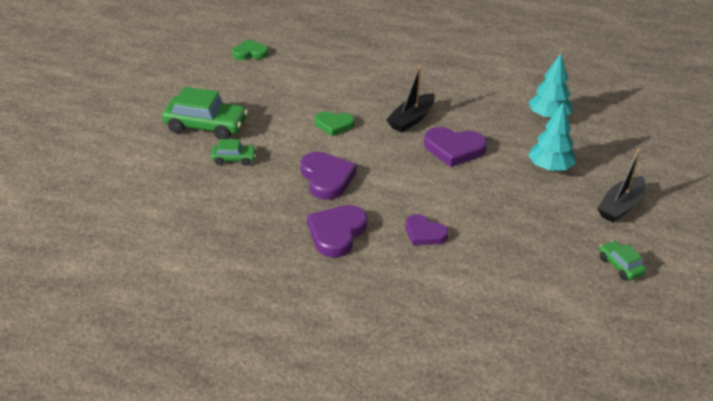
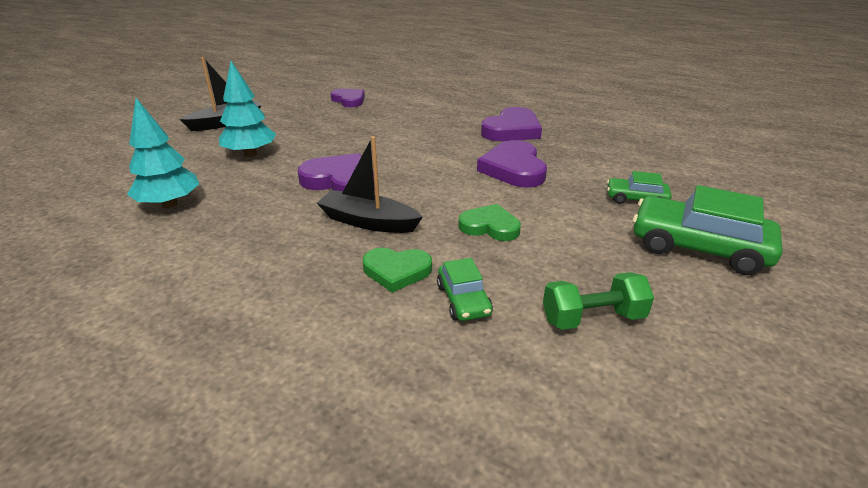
camera: 165 degrees left, 5 degrees down
(250, 53) = (672, 431): green heart -> green heart (396, 271)
(274, 84) = (593, 318): none -> green dumbbell
(411, 119) = (368, 222): black boat -> black boat turned 120 degrees counterclockwise
(424, 233) = (428, 123): purple heart -> purple heart (349, 100)
(620, 266) = (283, 96): green car -> green car (463, 300)

